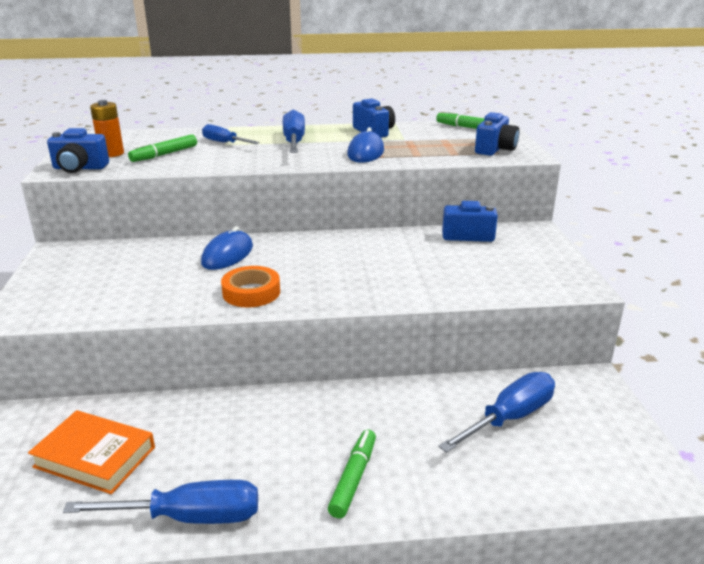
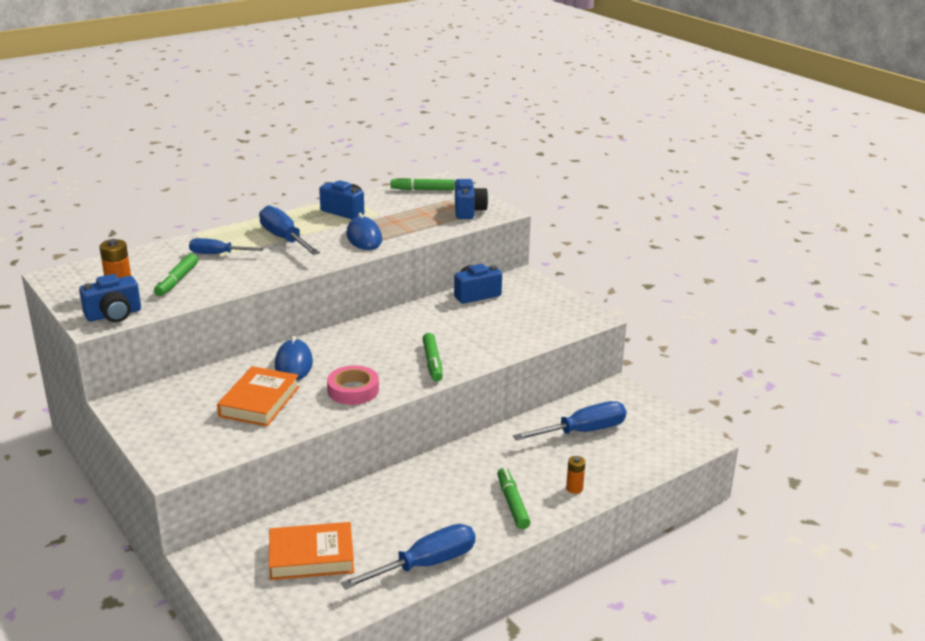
camera: 30 degrees left, 0 degrees up
(158, 279) = (259, 402): none -> orange book
(251, 292) = (353, 390): orange tape -> pink tape
(357, 287) = (432, 362): none -> green marker
(444, 488) = (574, 488): none -> orange battery
(509, 418) = (582, 431): blue screwdriver -> blue screwdriver turned 45 degrees clockwise

